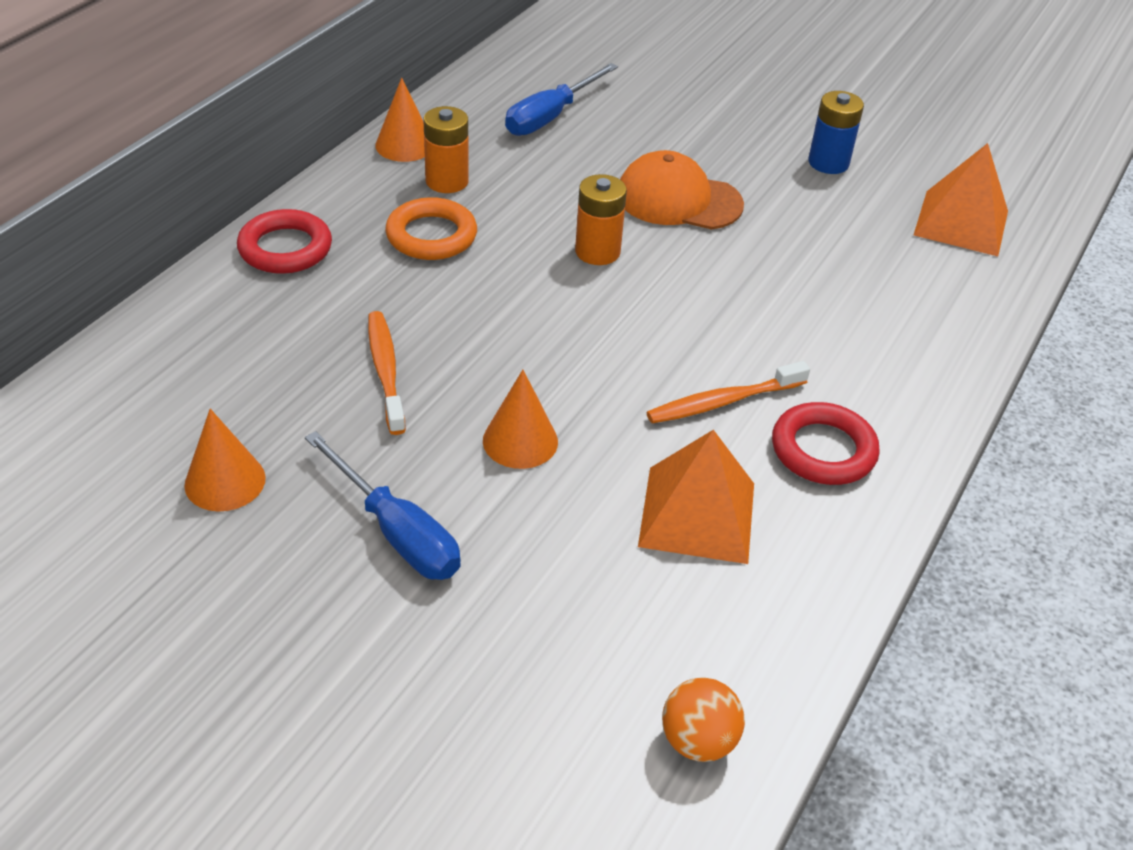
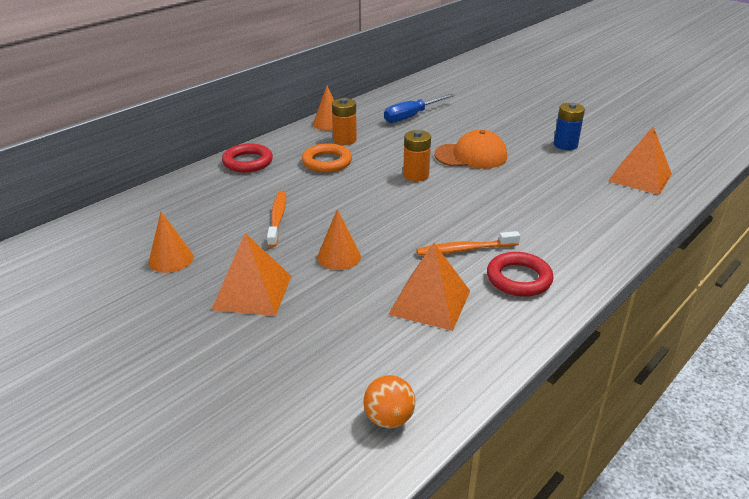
camera: 15 degrees right, 10 degrees down
(397, 532) = (252, 292): blue screwdriver -> orange pyramid
(678, 200) = (471, 156): orange cap -> orange cap turned 150 degrees clockwise

